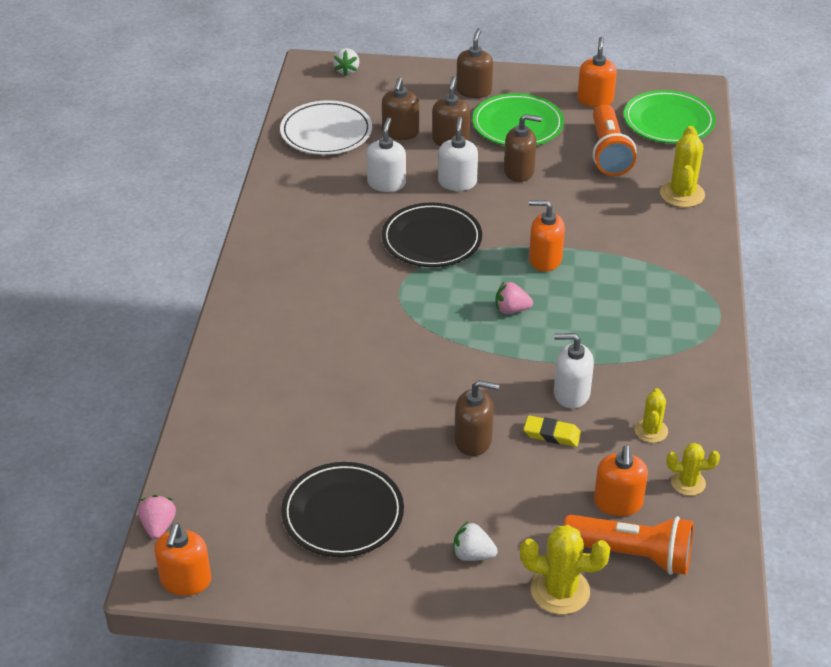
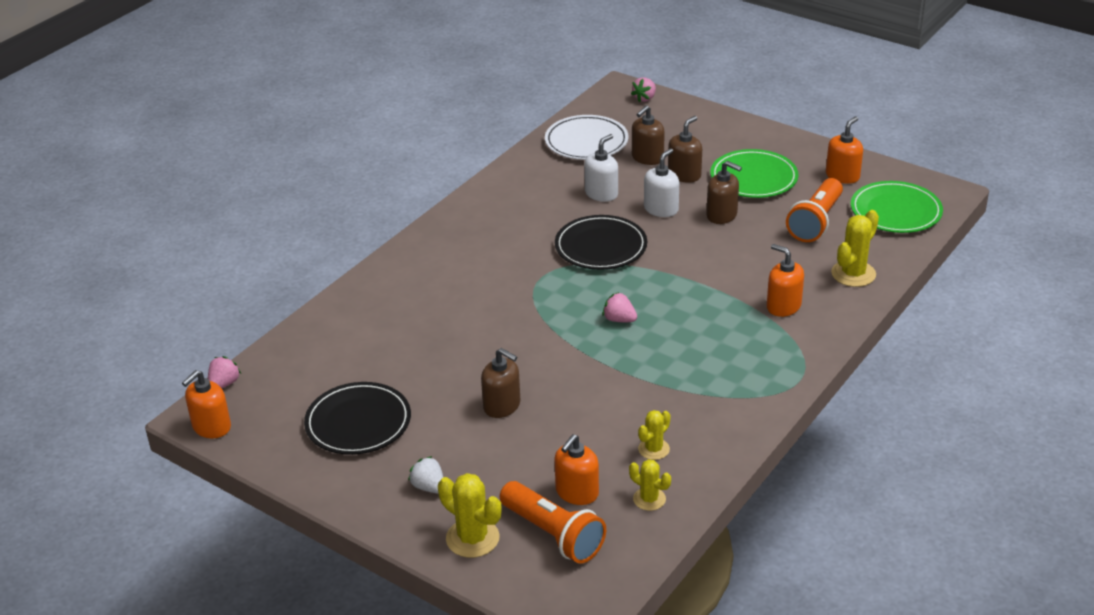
camera: 30 degrees right, 5 degrees down
(347, 70) = (644, 98): white strawberry -> pink strawberry
(474, 91) = (739, 141): brown soap dispenser -> none
(545, 259) = (682, 290): orange soap dispenser -> orange soap dispenser (783, 306)
(552, 434) = (568, 423): yellow eraser -> none
(571, 393) = (612, 398): white soap dispenser -> none

